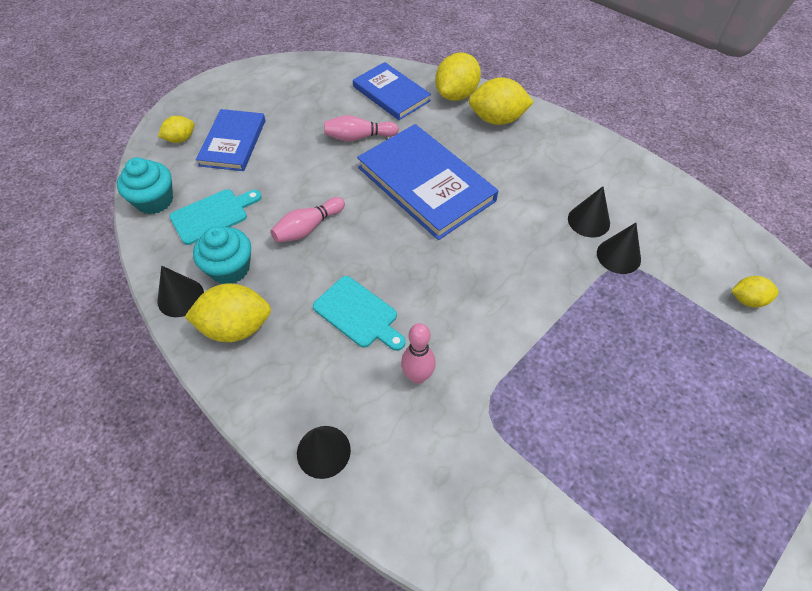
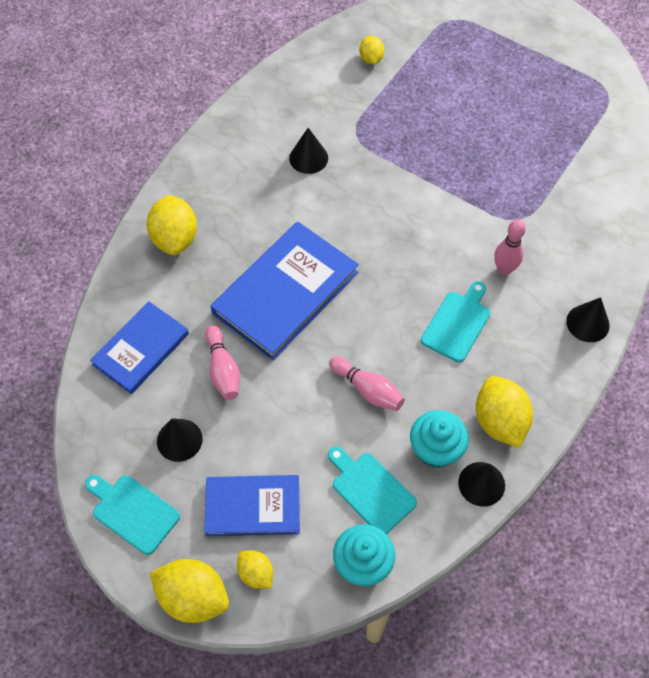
camera: 100 degrees left, 5 degrees up
(258, 82) = (132, 512): none -> turquoise cutting board
(456, 95) = (136, 281): yellow lemon -> yellow lemon (193, 597)
(618, 256) = (345, 137): black cone -> black cone (179, 440)

